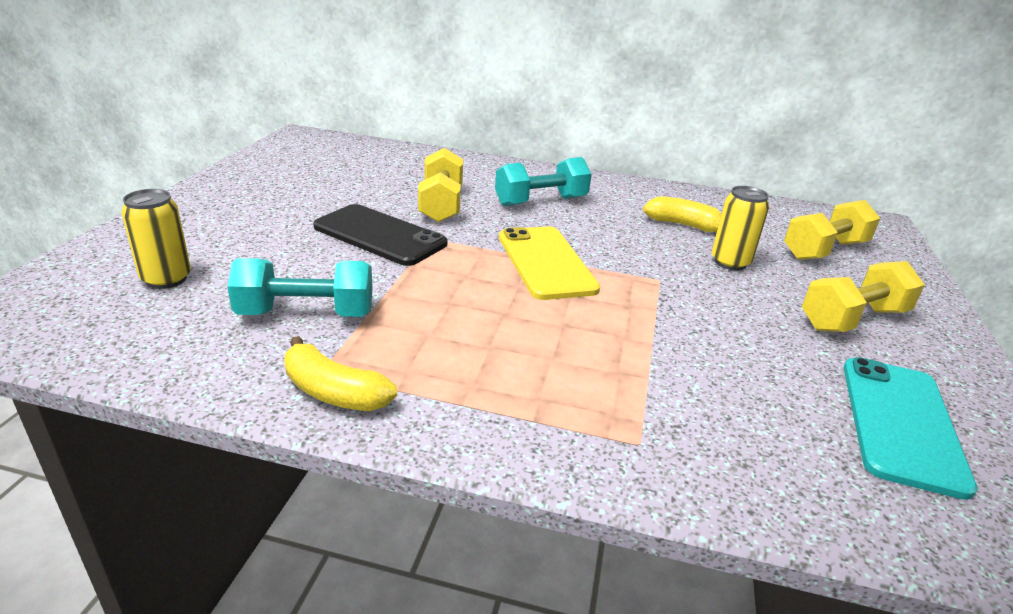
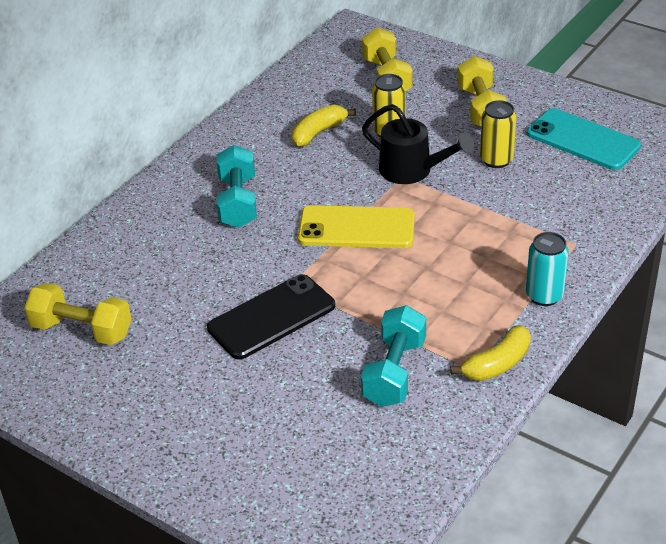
camera: 65 degrees left, 10 degrees up
(166, 279) = (310, 456): yellow can -> yellow can (496, 160)
(441, 204) = (219, 268): yellow dumbbell -> yellow dumbbell (82, 330)
(497, 421) = (544, 296): none -> turquoise can
(676, 285) = (412, 171): none -> black watering can

